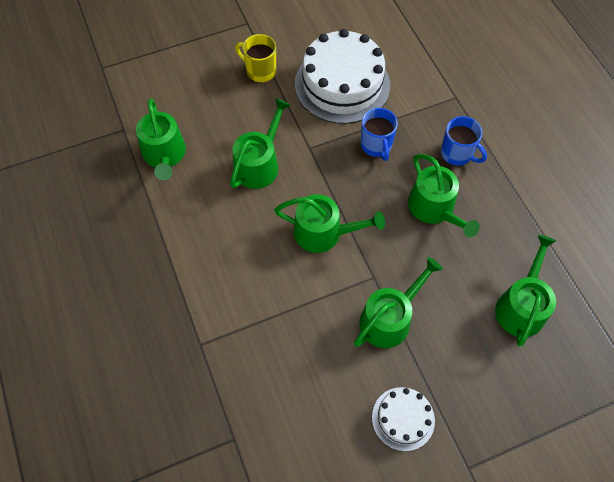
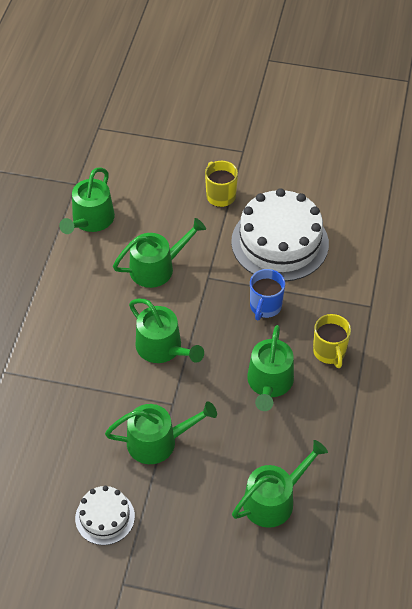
camera: 35 degrees right, 10 degrees down
(457, 153) = (329, 352): blue mug -> yellow mug

